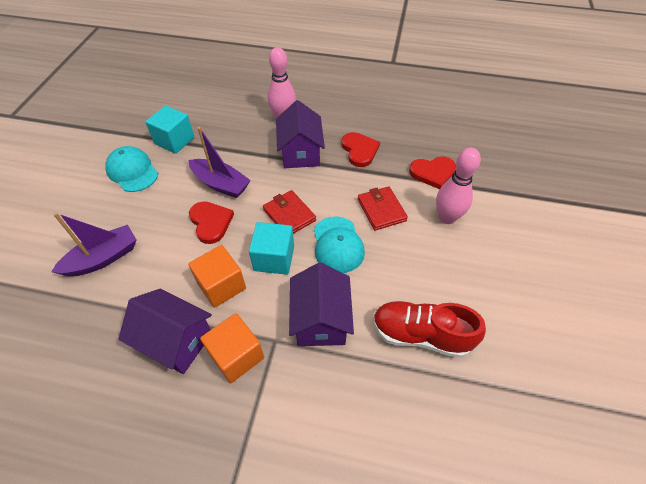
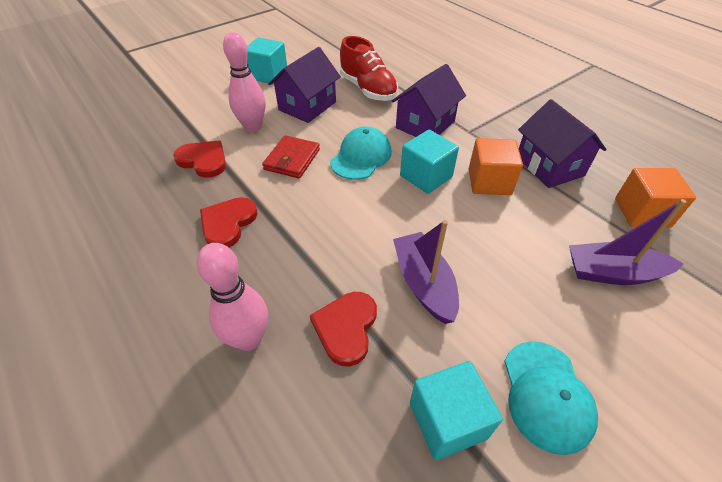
camera: 140 degrees left, 5 degrees down
(211, 222) = (466, 242): red heart -> red heart (346, 328)
(236, 355) = (503, 137): orange cube -> orange cube (642, 212)
(289, 215) = (378, 202): red wallet -> none
(300, 153) = (291, 264): purple house -> purple house (307, 106)
(530, 284) = (268, 75): none -> turquoise cube

